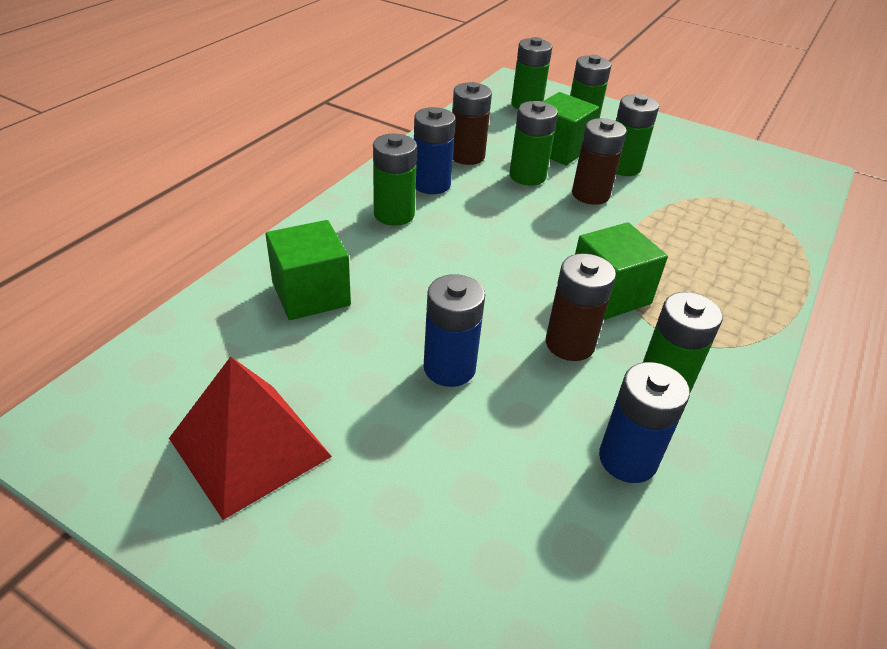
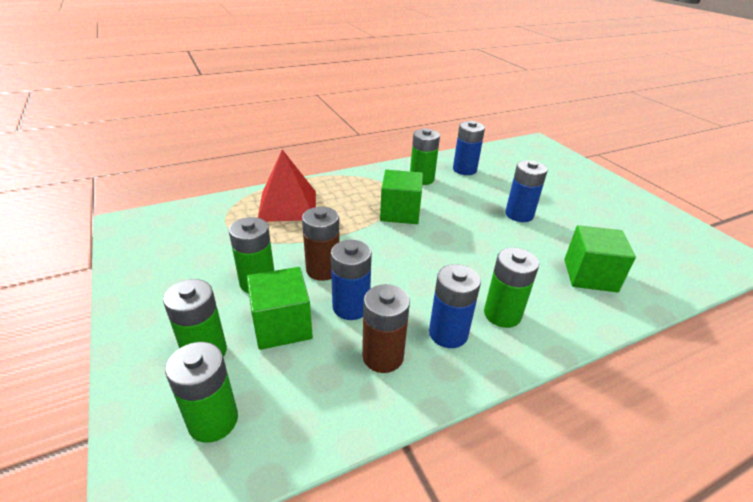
camera: 145 degrees left, 5 degrees down
(249, 447) = (629, 220): red pyramid -> red pyramid (288, 205)
(527, 176) = (351, 307): green battery -> blue battery
(570, 344) = (448, 203): brown battery -> none

